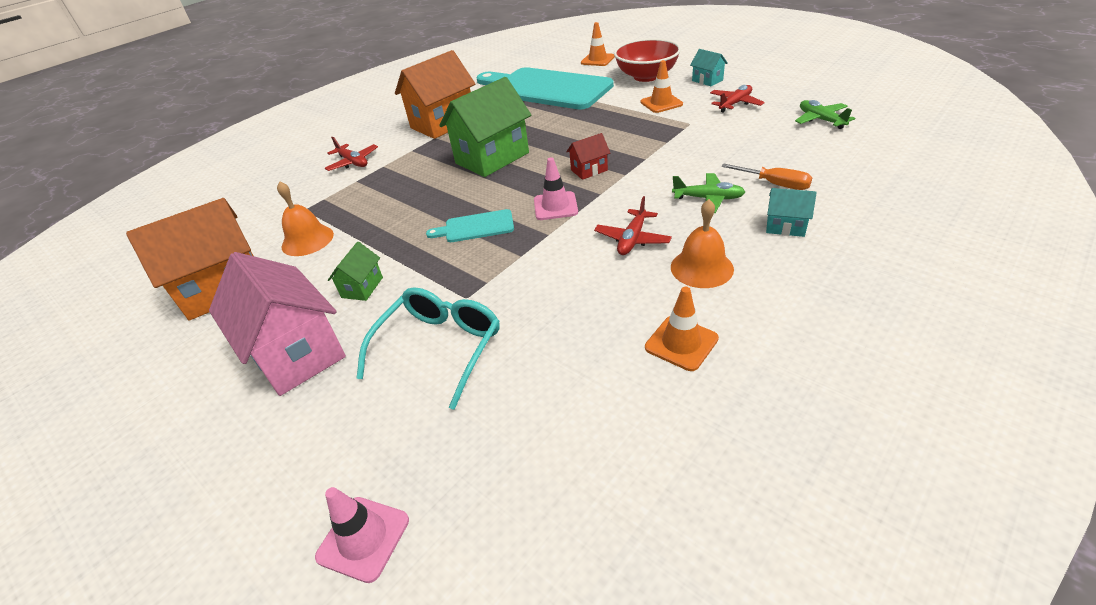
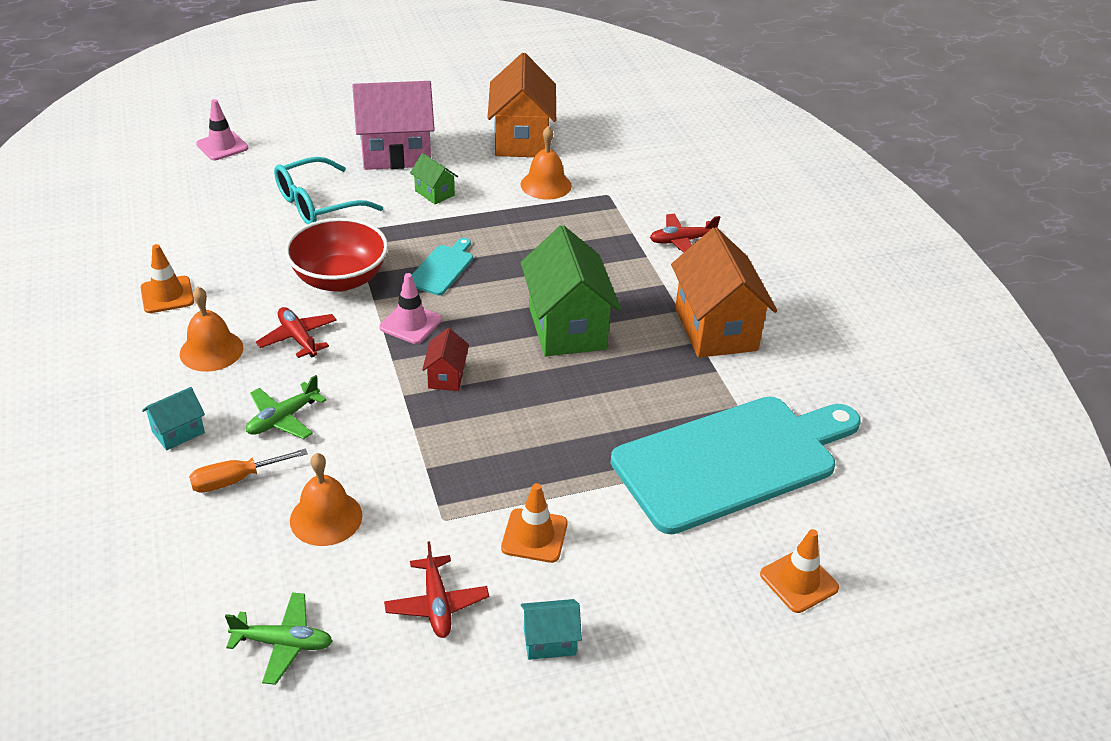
camera: 115 degrees right, 0 degrees up
(440, 347) = (317, 204): turquoise glasses -> turquoise glasses turned 90 degrees clockwise
(646, 76) = (651, 587): red bowl -> red bowl (340, 279)
(744, 147) = (326, 518): none -> orange bell

